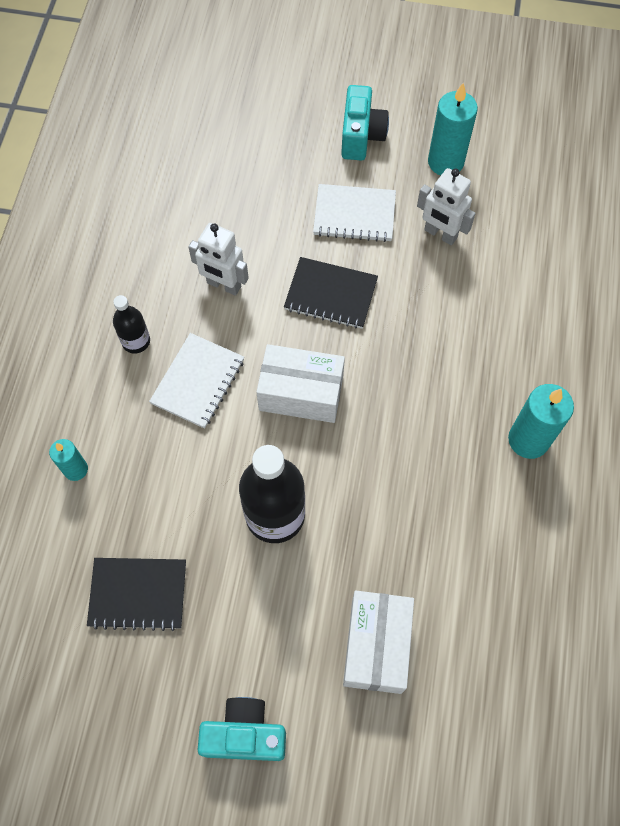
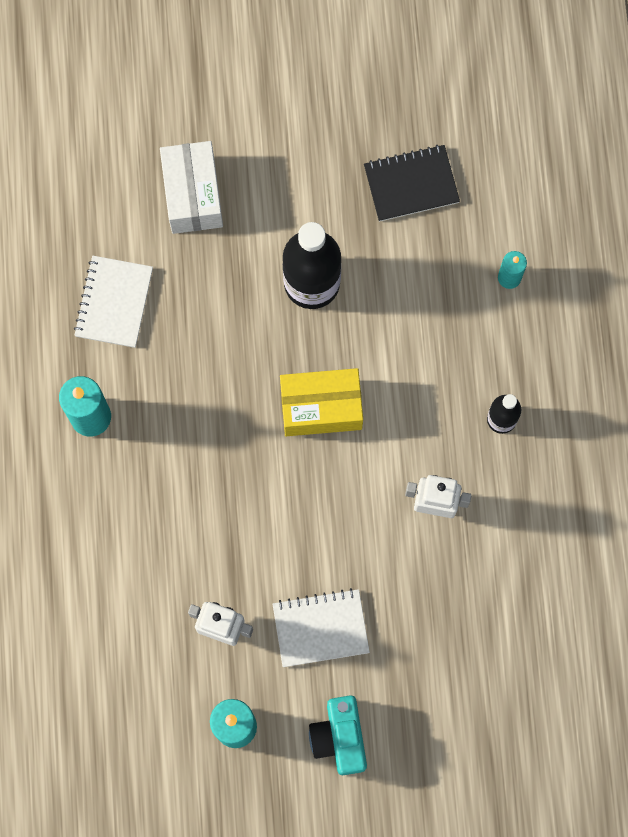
camera: 165 degrees right, 10 degrees up
(198, 382) = (425, 393): white notebook -> white notebook (114, 303)
(245, 734) = (284, 100): turquoise camera -> none
(301, 393) = (321, 407): white box -> yellow box
(331, 294) = (320, 523): black notebook -> none

